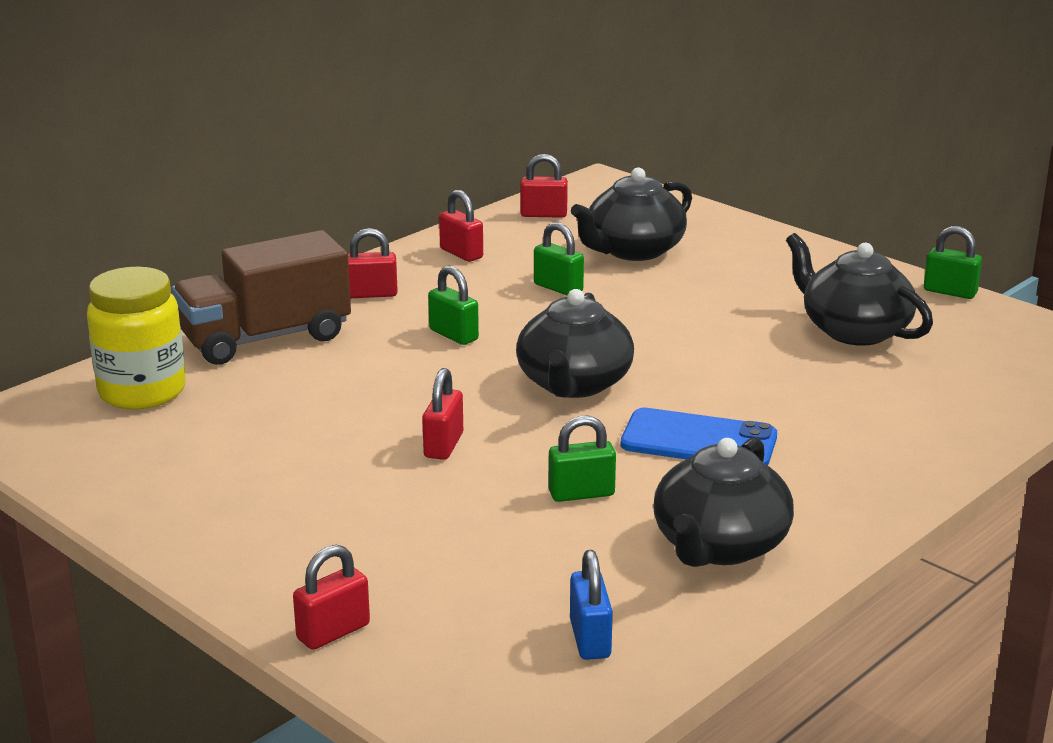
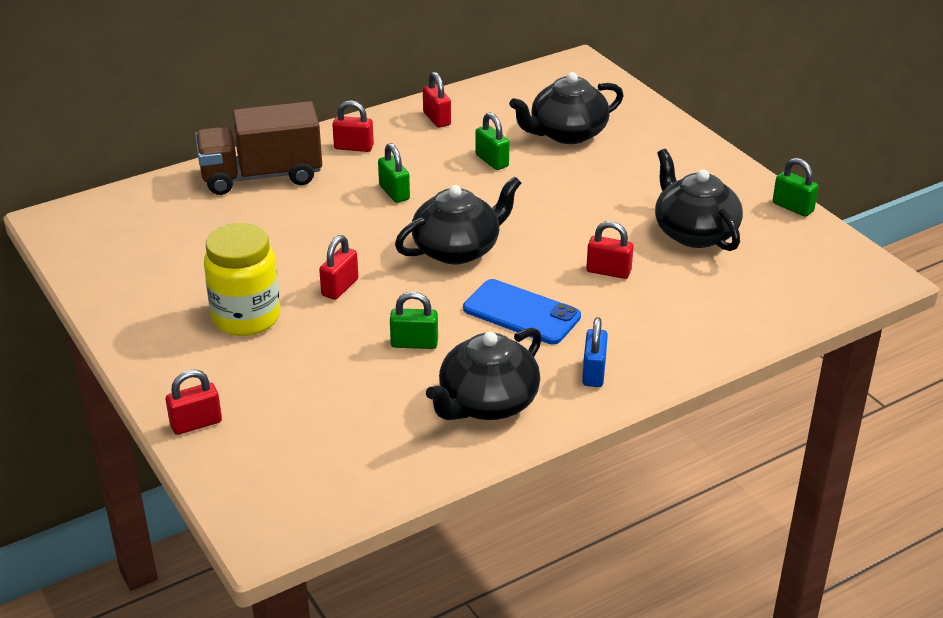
camera: 15 degrees right, 10 degrees up
(142, 392) = (159, 210): yellow jar -> yellow jar (246, 318)
(543, 214) = (517, 90): red padlock -> red padlock (608, 271)
(573, 384) = (458, 249): black teapot -> black teapot turned 150 degrees counterclockwise
(590, 639) = (359, 460): blue padlock -> blue padlock (594, 373)

